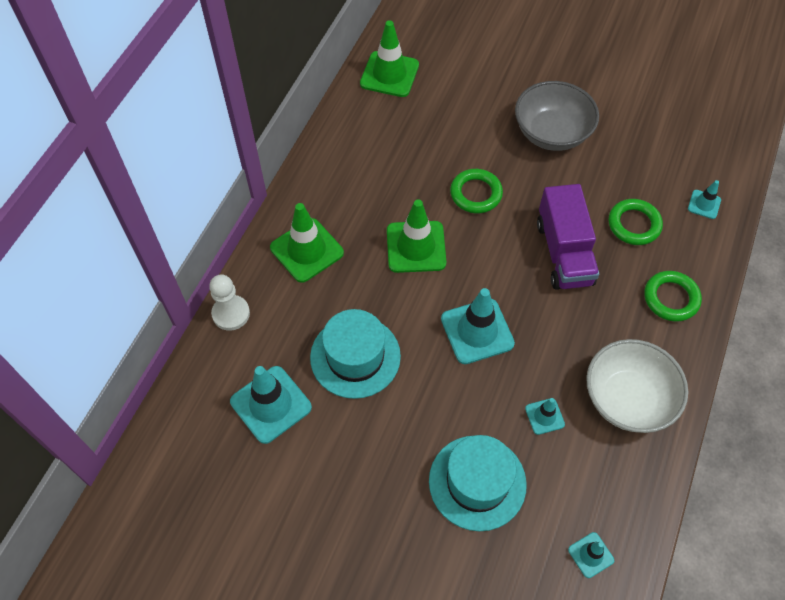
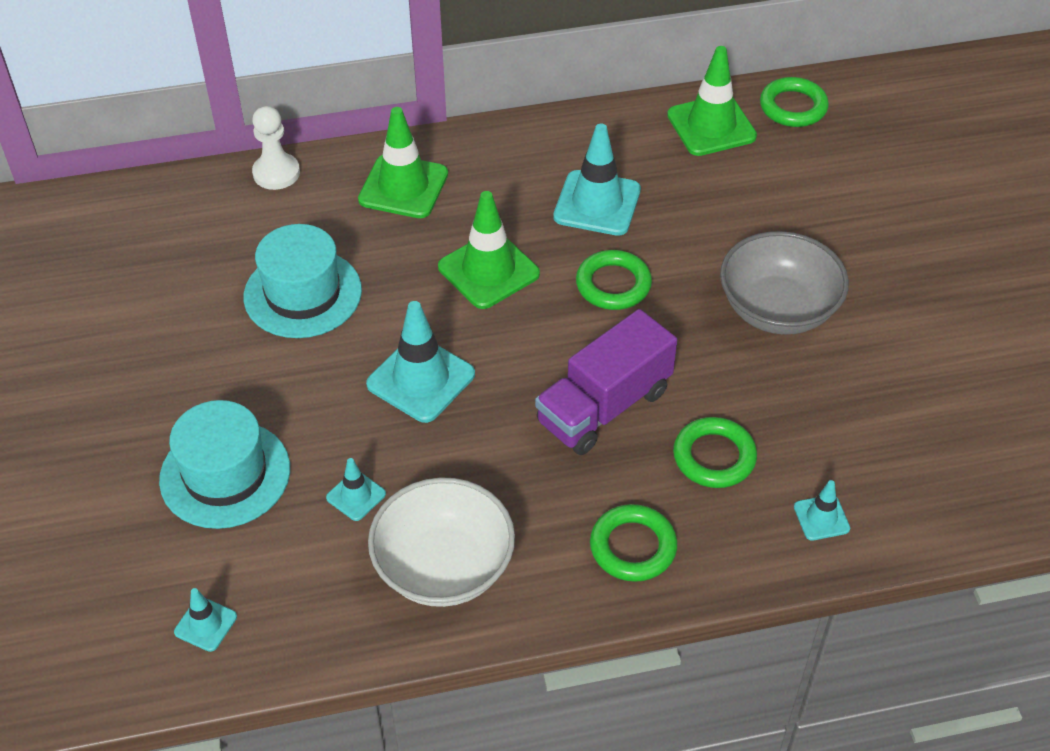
camera: 55 degrees right, 10 degrees down
(271, 404) = (194, 259): turquoise traffic cone -> turquoise traffic cone (597, 203)
(407, 31) = (793, 107): none -> green ring

